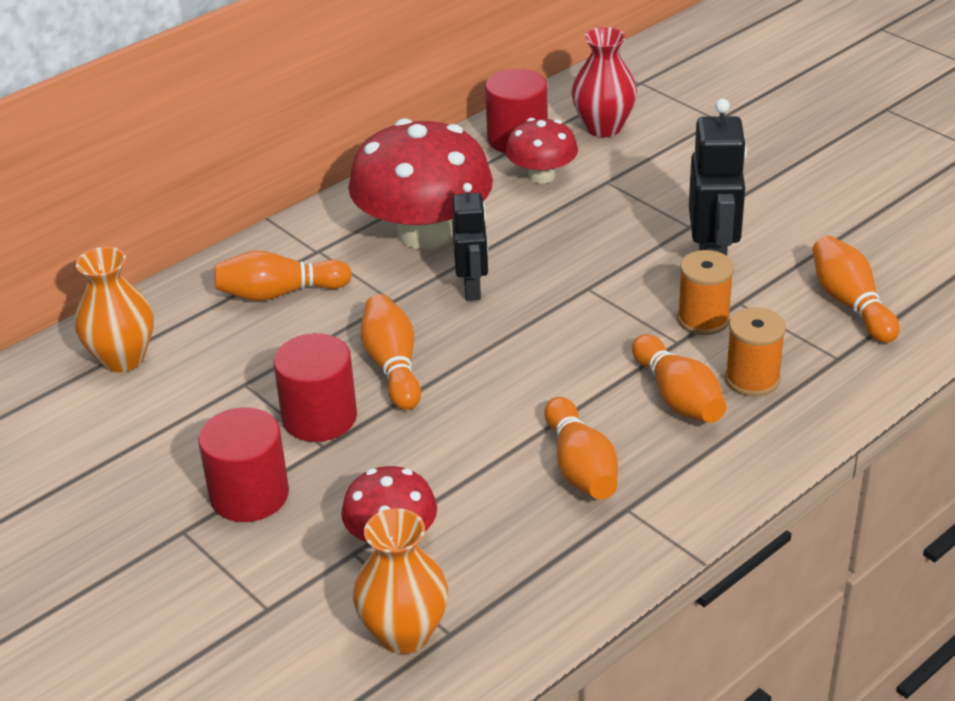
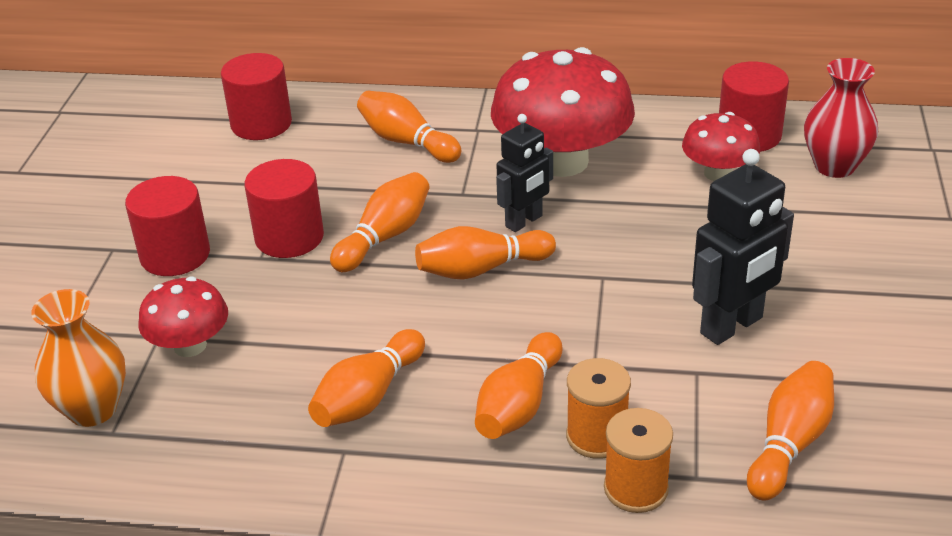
camera: 50 degrees right, 0 degrees up
(122, 358) = (261, 124): orange vase -> red cylinder
(502, 338) = (481, 269): none -> orange bowling pin
(703, 319) = (644, 363): orange spool -> orange spool (636, 488)

